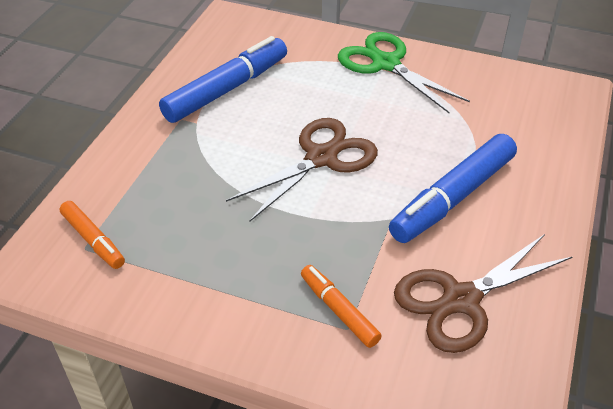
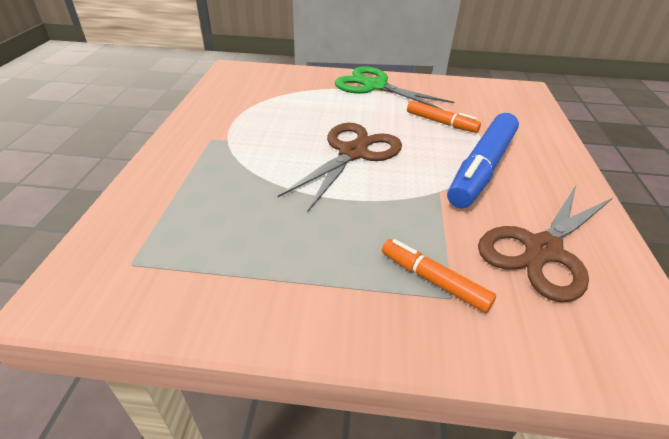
camera: 15 degrees left, 5 degrees down
(93, 240) = (140, 254): orange marker -> orange marker (441, 123)
(227, 89) = (248, 114): blue marker -> none

